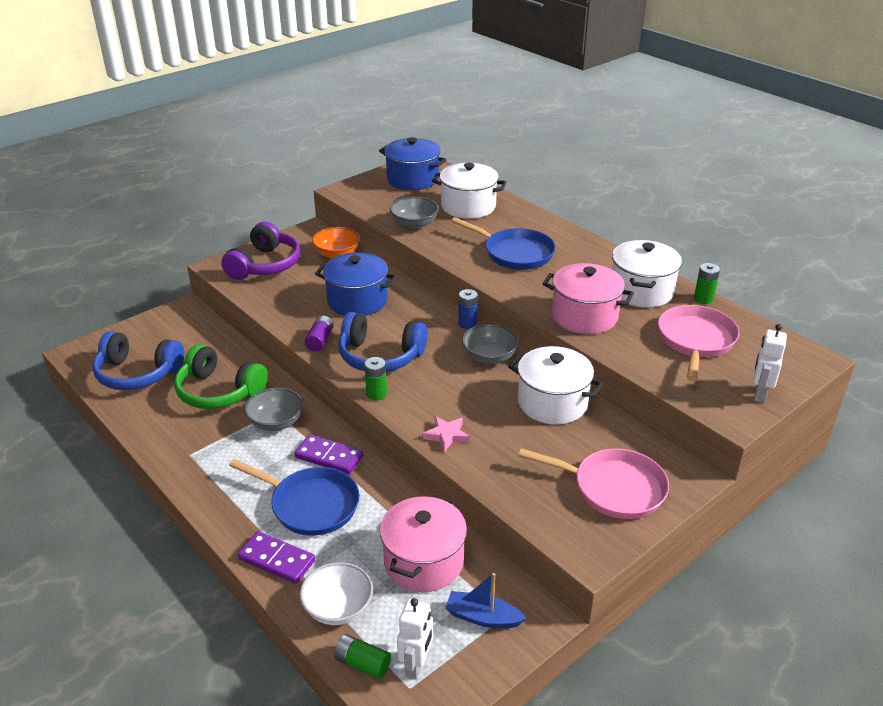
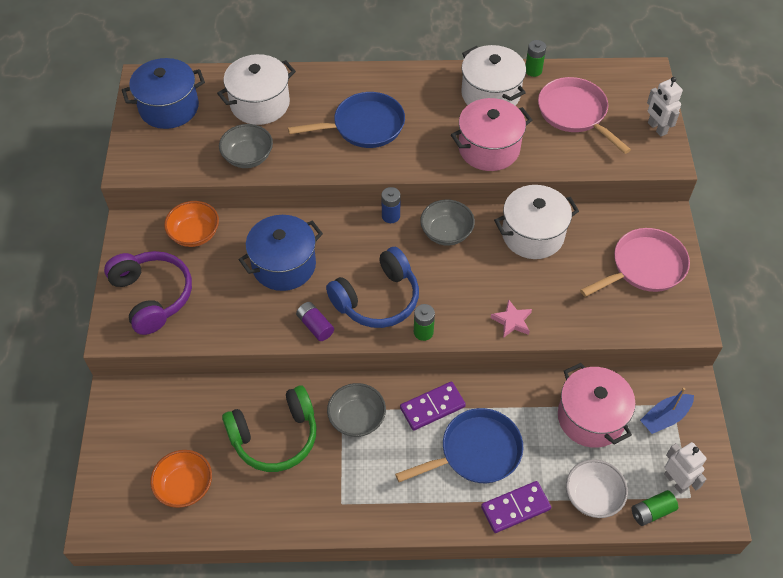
camera: 50 degrees left, 20 degrees up
(137, 373) = (185, 486): blue headphones -> orange bowl

